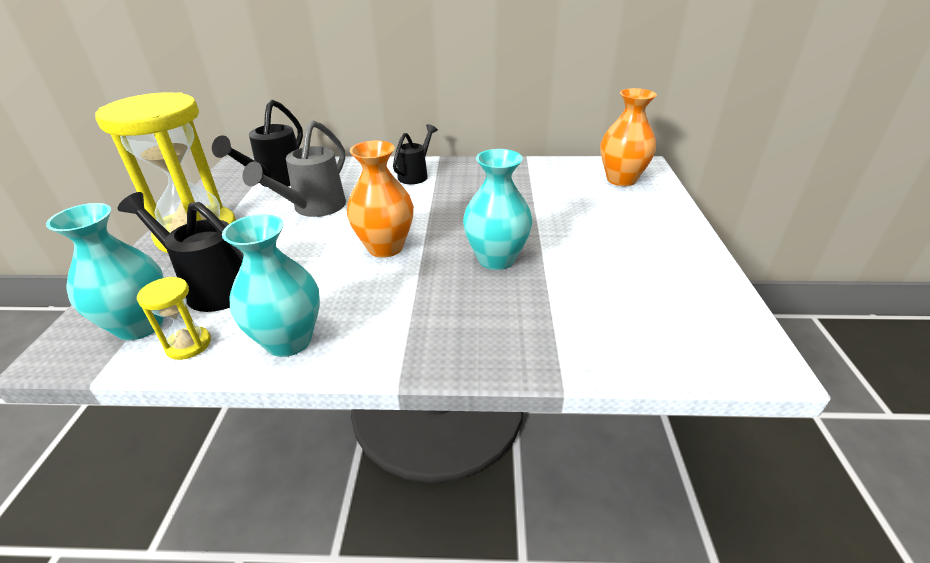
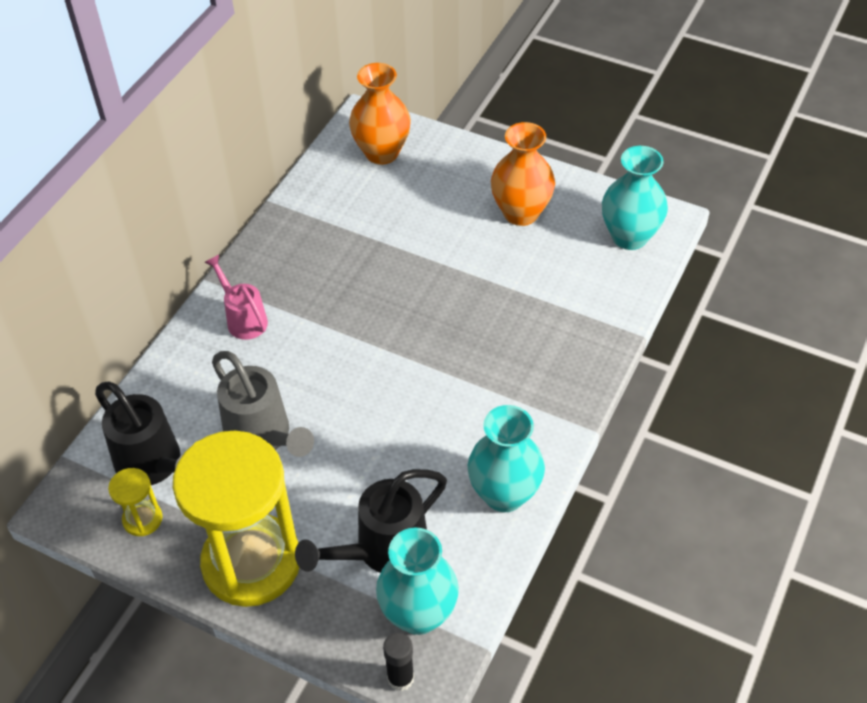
camera: 65 degrees left, 15 degrees up
(68, 334) = (400, 678): none -> black glue stick
(188, 345) = (471, 572): yellow hourglass -> yellow hourglass (142, 519)
(385, 247) = (393, 390): orange vase -> orange vase (521, 213)
(415, 175) = (243, 319): black watering can -> pink watering can
(496, 259) = (466, 311): turquoise vase -> turquoise vase (629, 237)

